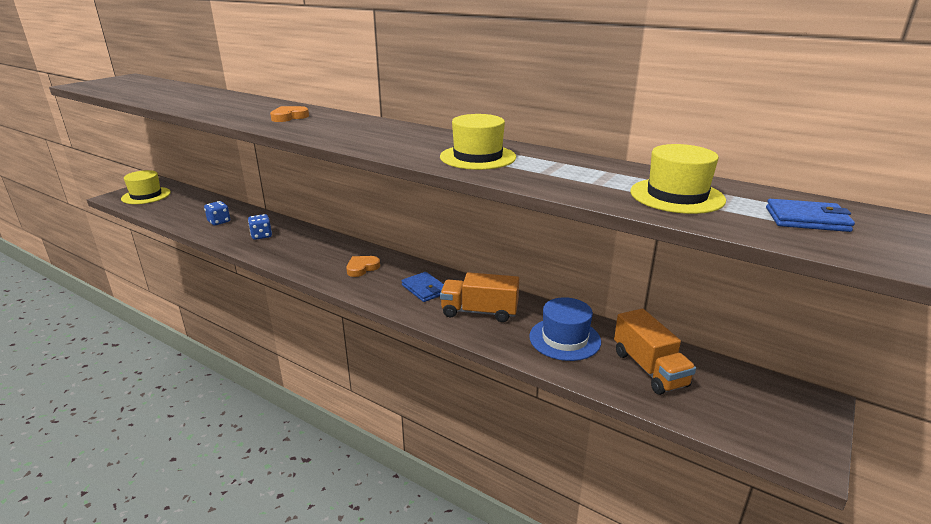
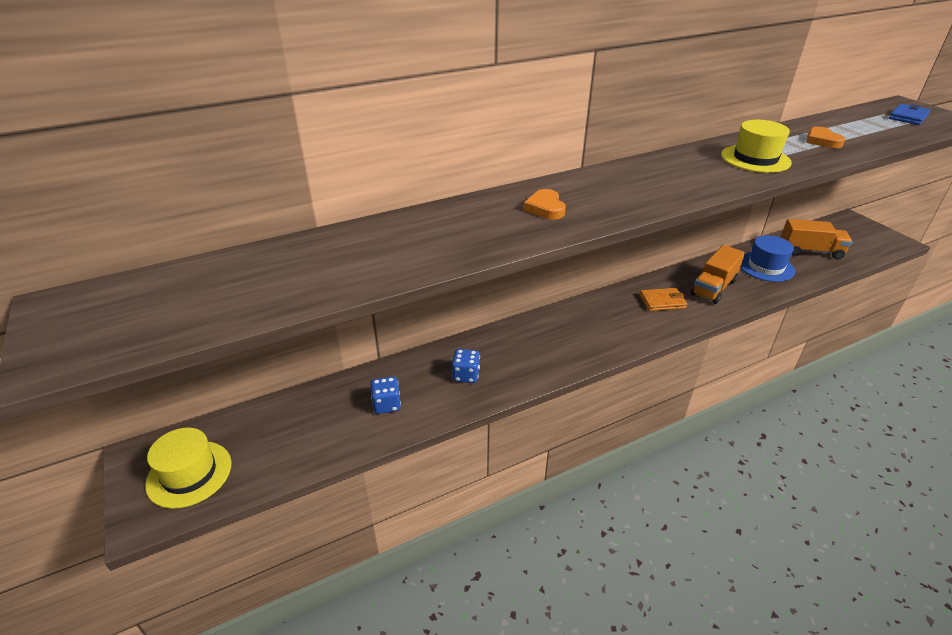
camera: 60 degrees left, 10 degrees up
(362, 268) = (600, 324): orange heart -> orange heart (822, 141)
(425, 289) = (662, 301): blue wallet -> orange wallet
(676, 196) = (864, 130): yellow hat -> none

